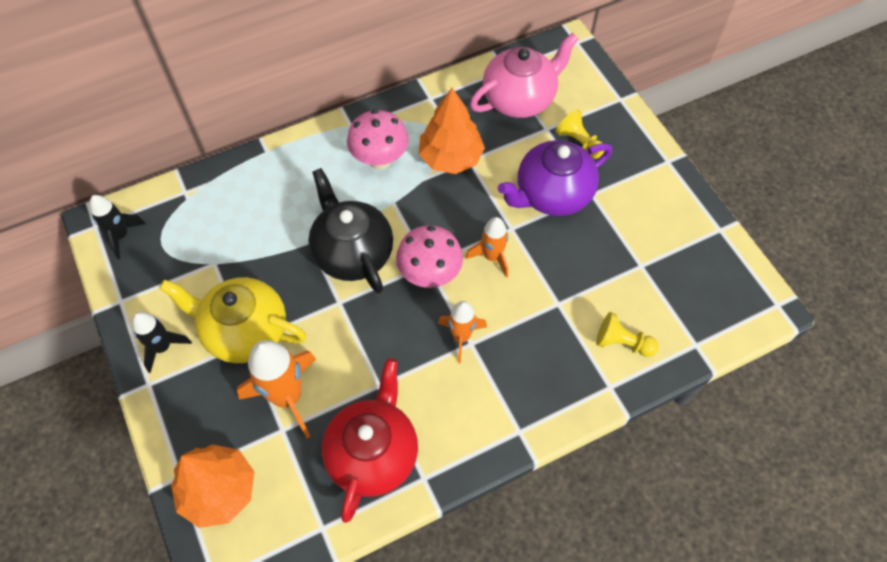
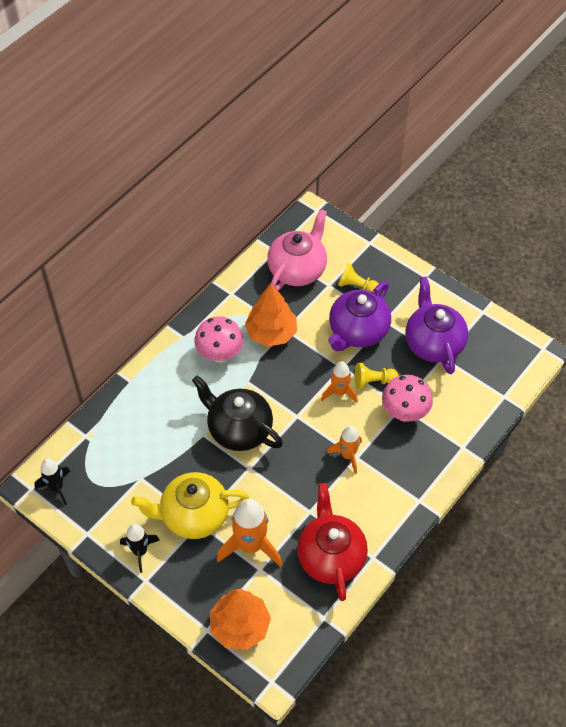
camera: 25 degrees left, 5 degrees down
(430, 274) = (303, 422): pink mushroom -> pink mushroom (404, 413)
(622, 343) = (456, 415): yellow pawn -> yellow pawn (373, 381)
(637, 243) = (433, 343): none -> purple teapot

